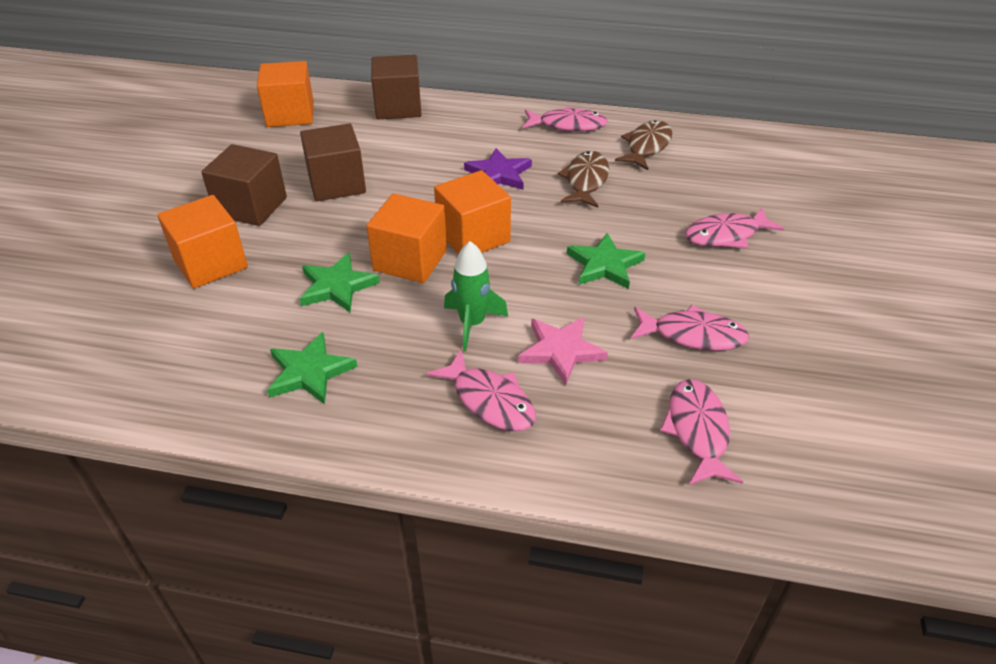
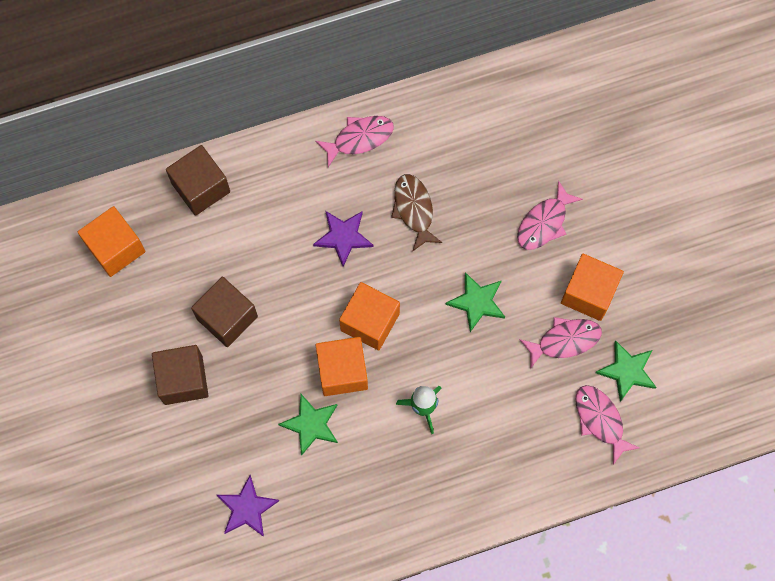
camera: 30 degrees left, 30 degrees up
(199, 323) = (247, 508): none -> purple star
(210, 263) = (206, 453): orange cube -> orange cube (588, 293)
(309, 372) = (350, 505): green star -> green star (627, 371)
(489, 400) = (472, 465): pink fish -> none
(560, 351) = (491, 401): pink star -> none
(646, 146) = (437, 137): brown fish -> none

